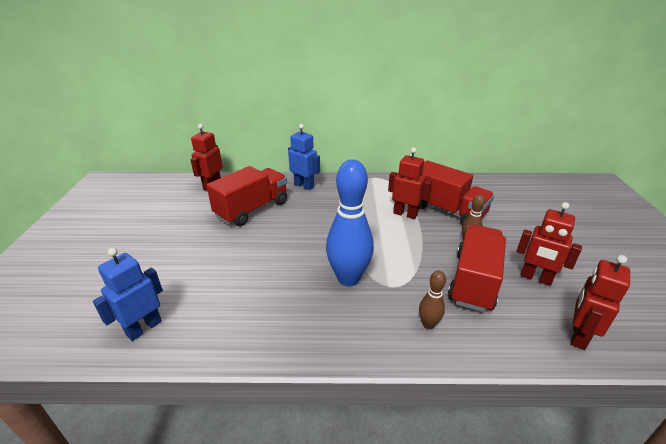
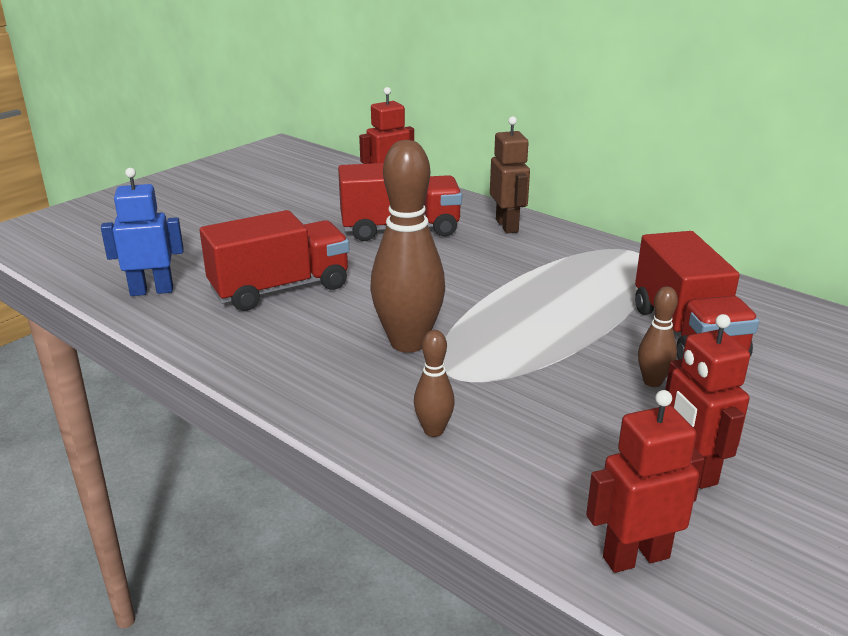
camera: 40 degrees right, 5 degrees down
(304, 185) = (507, 226): blue robot -> brown robot
(348, 278) = (408, 343): blue bowling pin -> brown bowling pin
(405, 214) = (606, 310): red robot -> none
(473, 281) = (577, 424): red truck -> red truck (280, 289)

